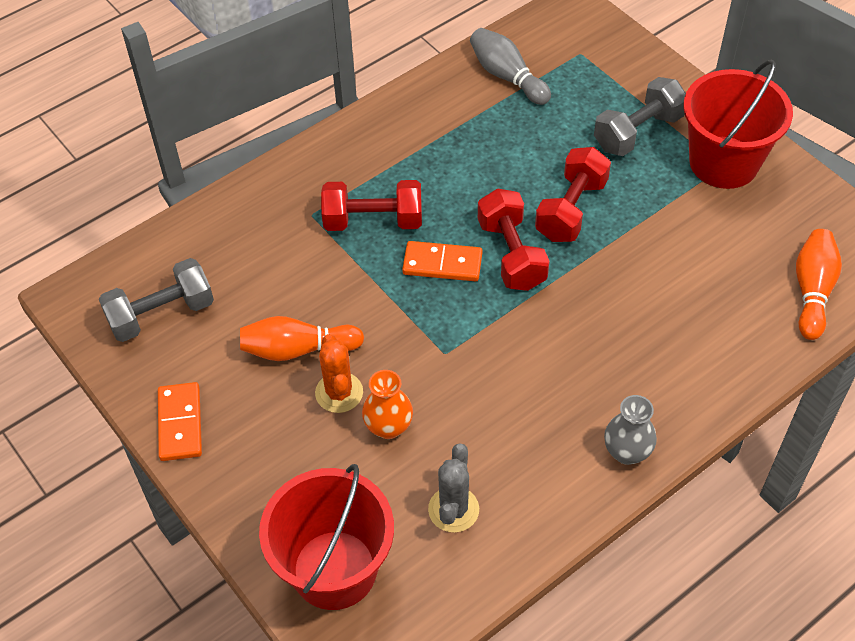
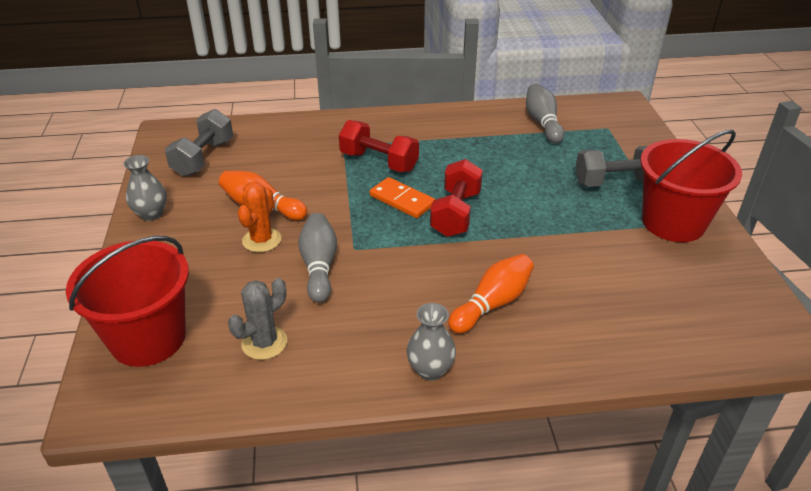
camera: 30 degrees right, 15 degrees down
(161, 314) = (203, 158): grey dumbbell -> grey dumbbell turned 75 degrees counterclockwise
(180, 423) = (151, 214): orange domino -> grey vase
(388, 427) = (273, 273): orange vase -> none
(428, 394) = (319, 266): none -> grey bowling pin
(571, 210) = (524, 206): red dumbbell -> none
(812, 291) = (689, 333): orange bowling pin -> orange bowling pin (492, 304)

